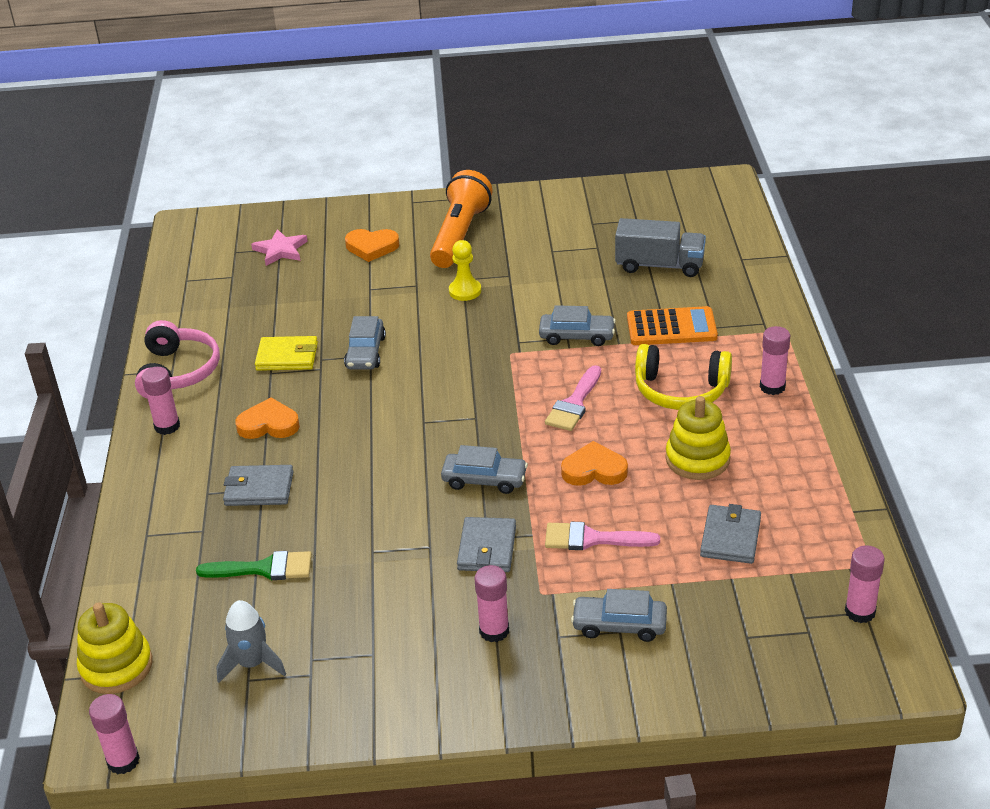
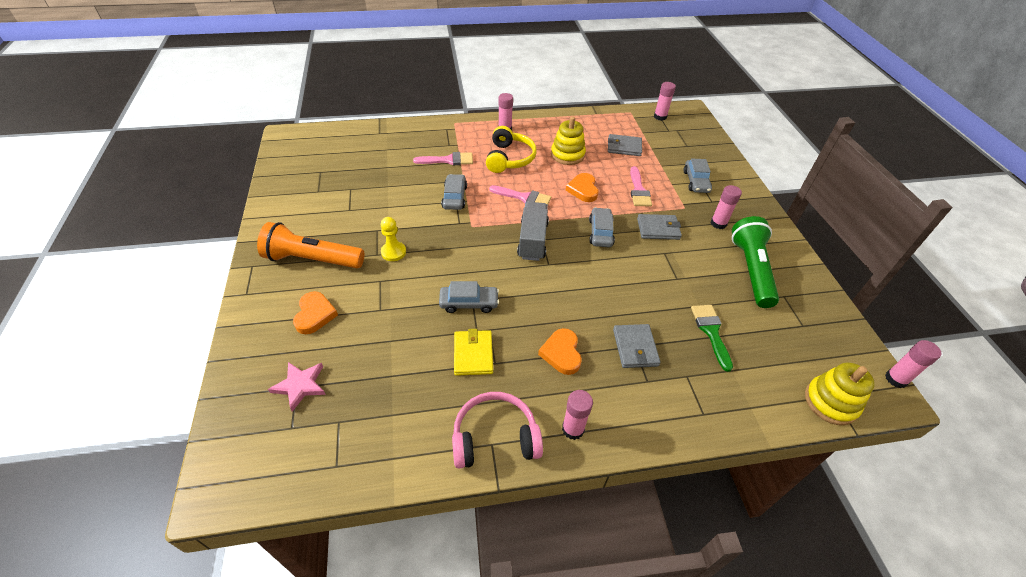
camera: 100 degrees left, 10 degrees up
(252, 663) = (790, 325): grey rocket -> none
(374, 647) = (751, 270): none -> green flashlight
(659, 265) = (379, 163): grey truck -> grey truck (532, 240)
(671, 328) = (448, 160): orange calculator -> pink brush

